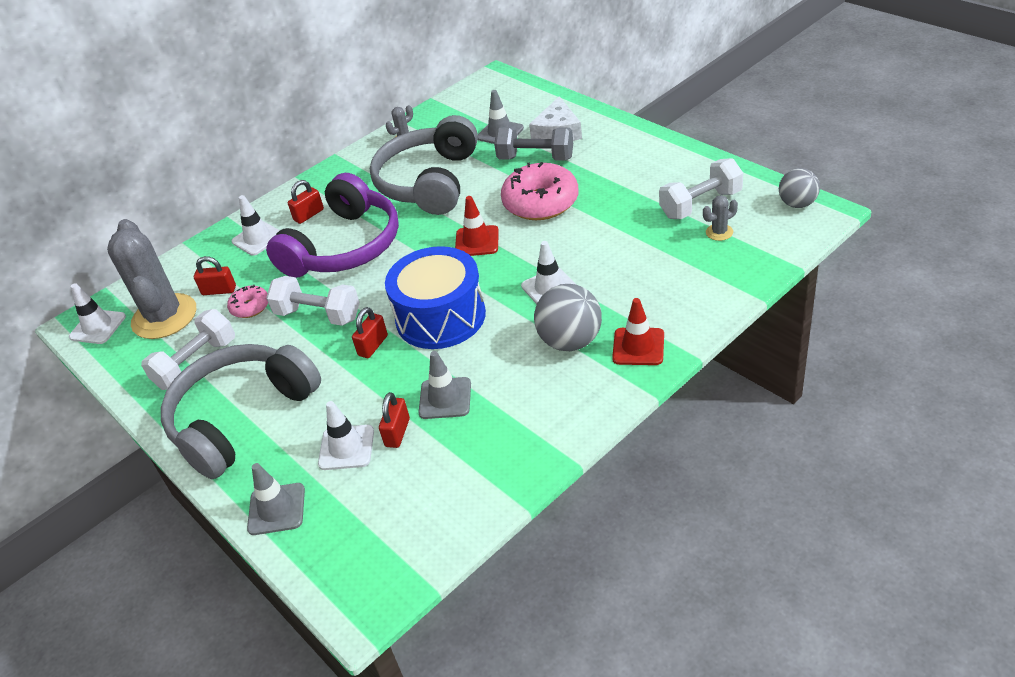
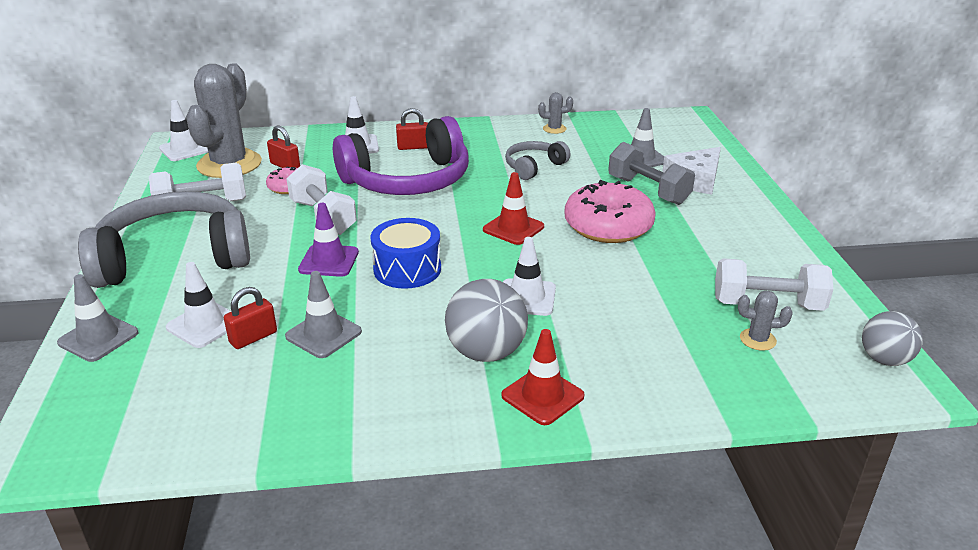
camera: 30 degrees right, 10 degrees down
(373, 345) = (329, 261): red padlock -> purple traffic cone
(429, 182) = (534, 167): grey headphones -> grey headphones, size x0.49
(440, 317) = (407, 269): blue drum -> blue drum, size x0.67

